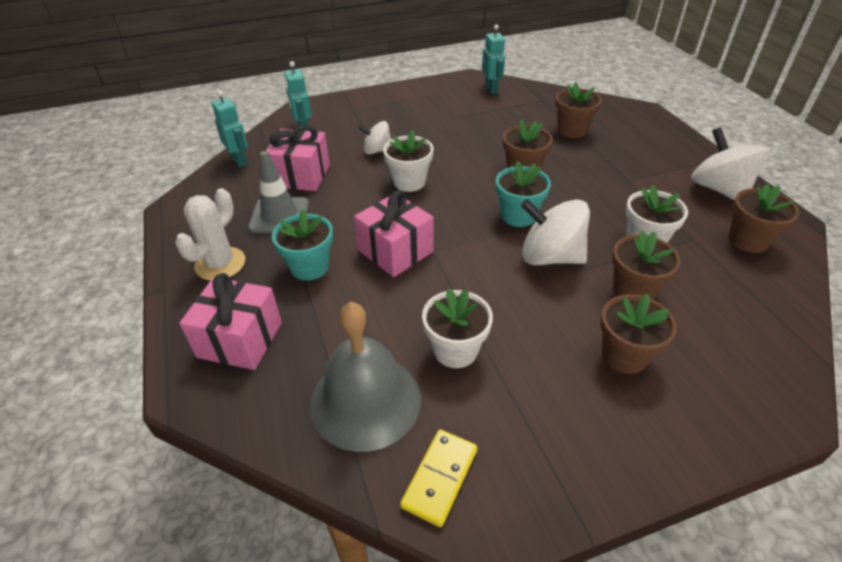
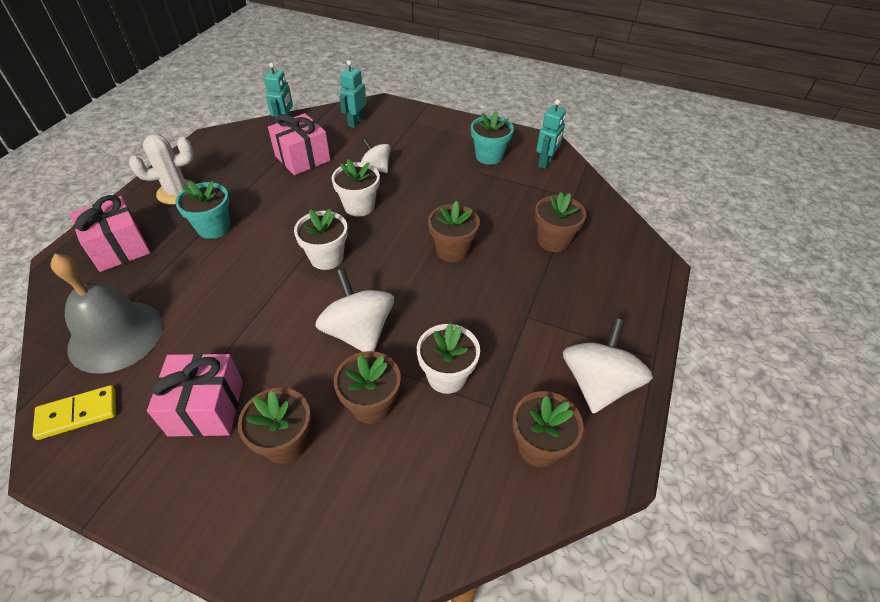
camera: 40 degrees right, 5 degrees up
(279, 216) = (250, 180): grey traffic cone -> none
(395, 251) = (273, 252): pink gift -> pink gift (207, 408)
(455, 350) = (201, 347): white flower pot -> white flower pot (326, 257)
(518, 216) = (389, 284): turquoise flower pot -> turquoise flower pot (489, 156)

